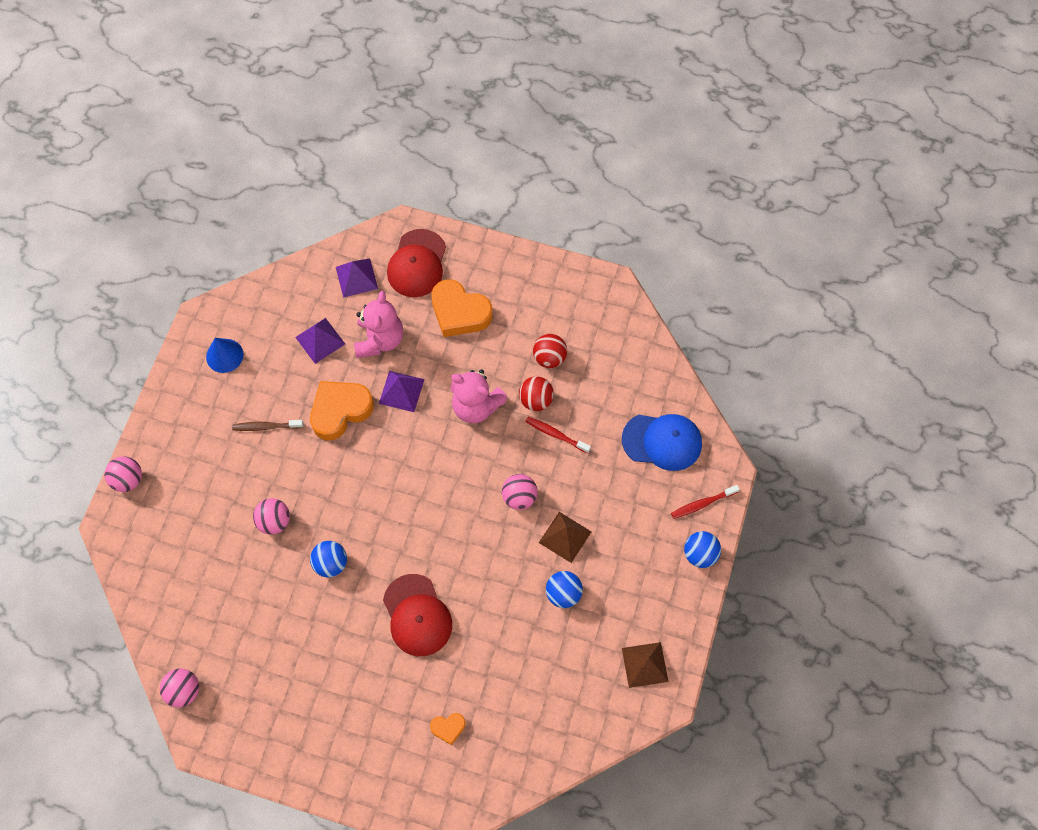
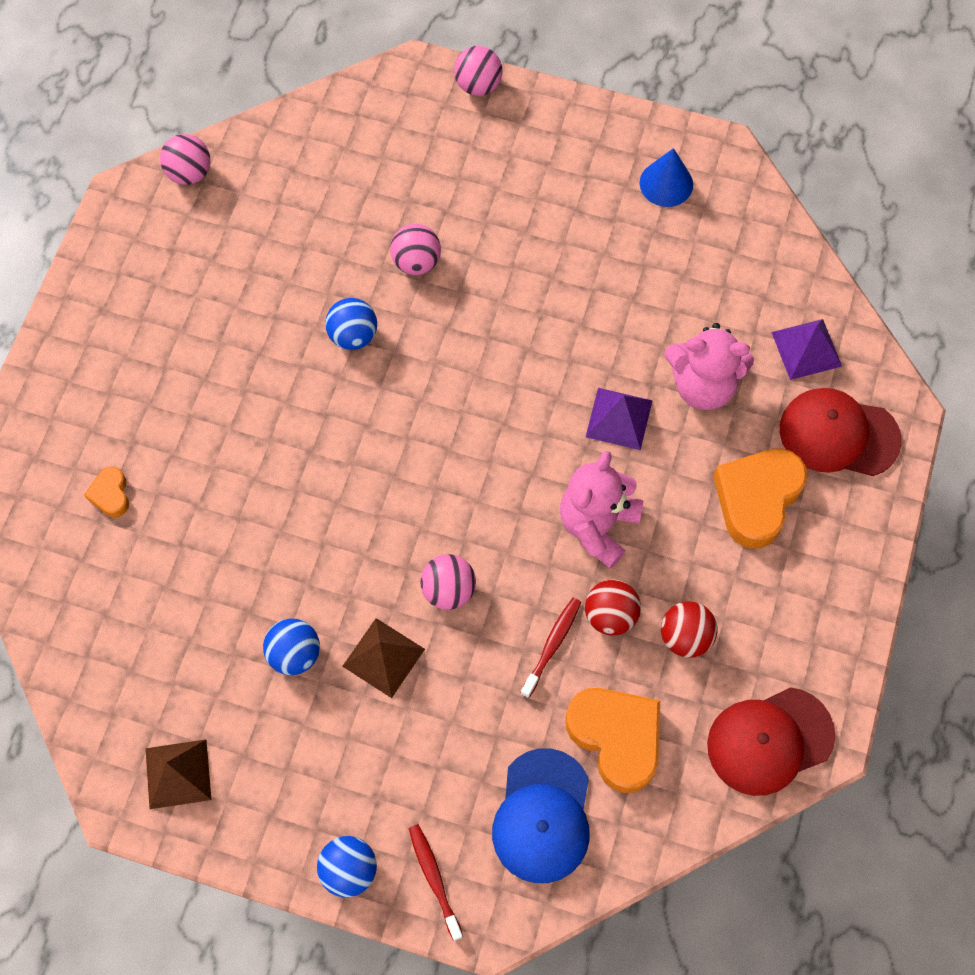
camera: 90 degrees right, 0 degrees up
(266, 427) = (557, 242): brown toothbrush -> none
(320, 340) = (697, 304): purple pyramid -> none
(340, 411) = (584, 336): orange heart -> orange heart (616, 738)
(417, 615) = (272, 450): red cap -> red cap (769, 741)

